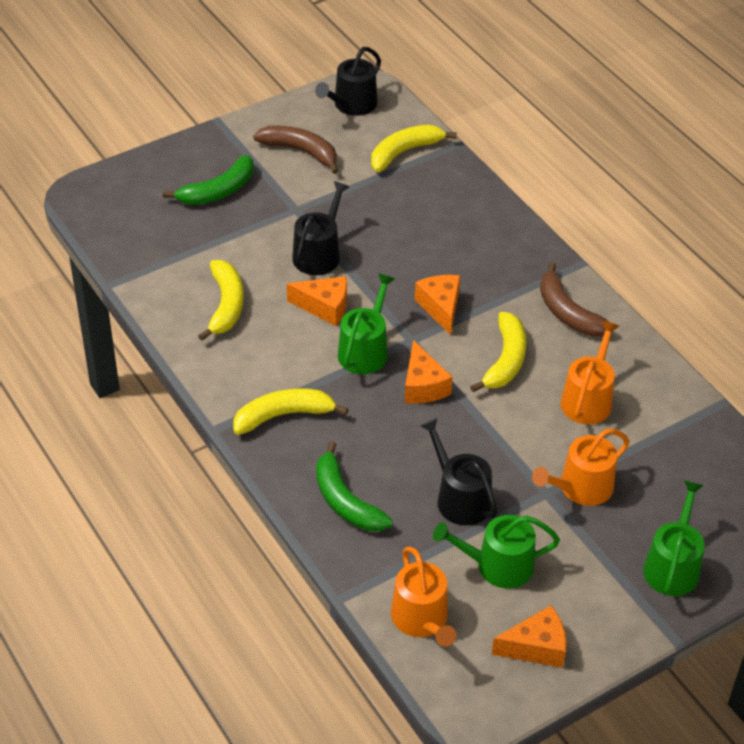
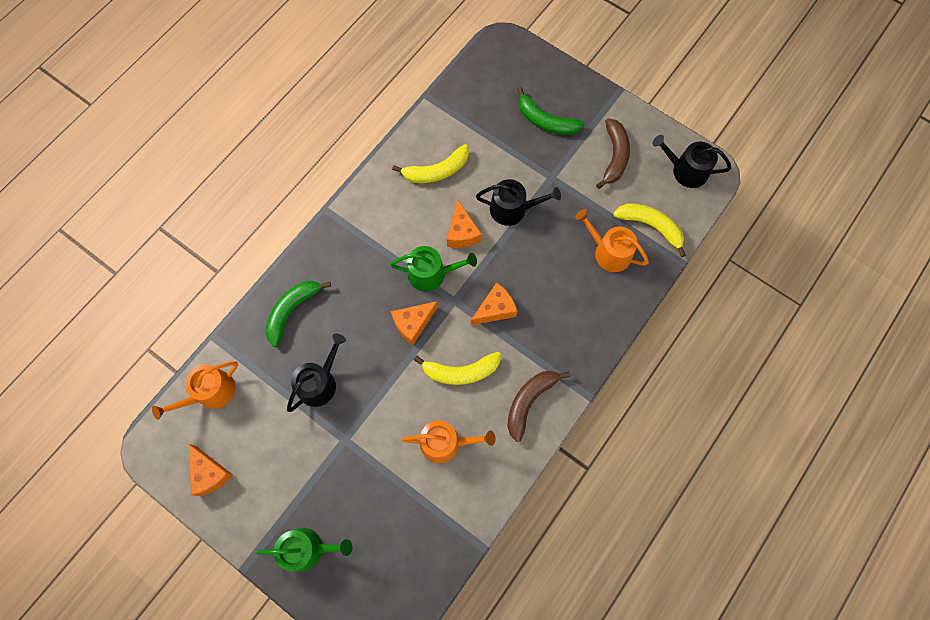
camera: 70 degrees right, 25 degrees up
(284, 415) = (351, 245): yellow banana -> none
(497, 565) = (269, 426): green watering can -> none
(581, 488) = (357, 462): orange watering can -> orange watering can (608, 252)

